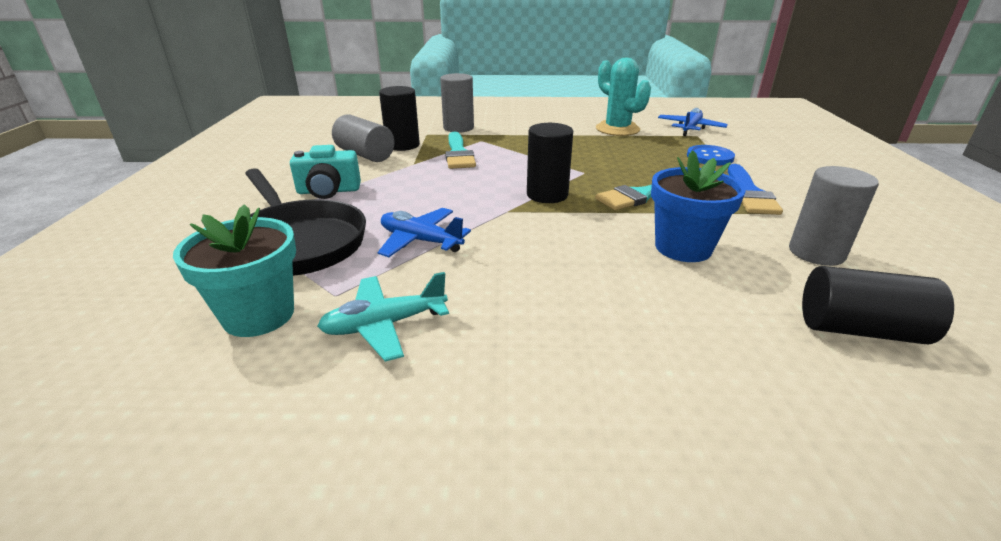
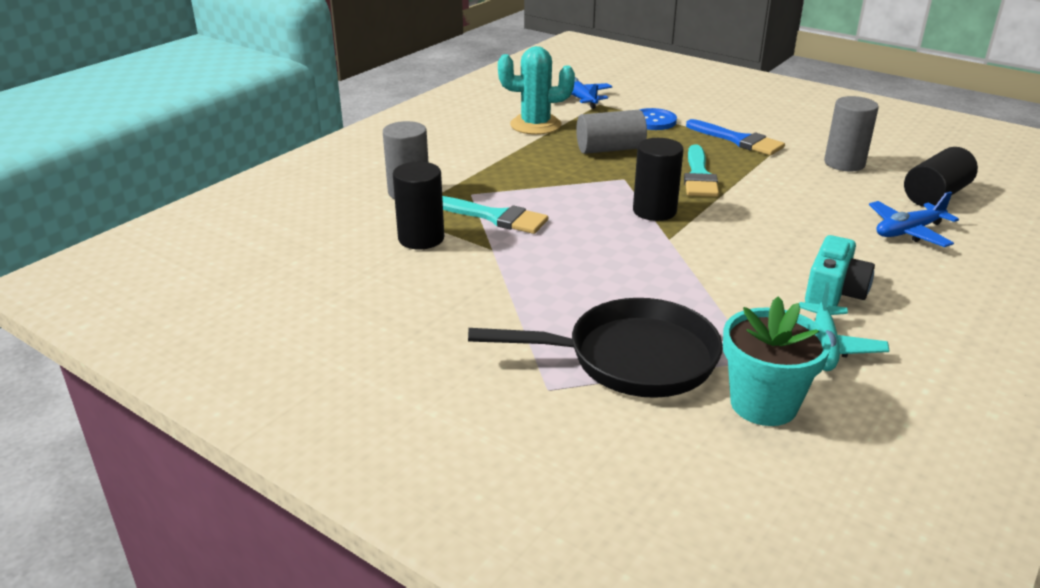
camera: 55 degrees left, 0 degrees up
(328, 191) = (512, 315): turquoise camera -> turquoise camera (834, 293)
(365, 155) = (421, 268): grey cylinder -> grey cylinder (610, 149)
(420, 241) = (690, 295): blue plane -> blue plane (908, 232)
(683, 248) = (800, 199): blue flower pot -> none

